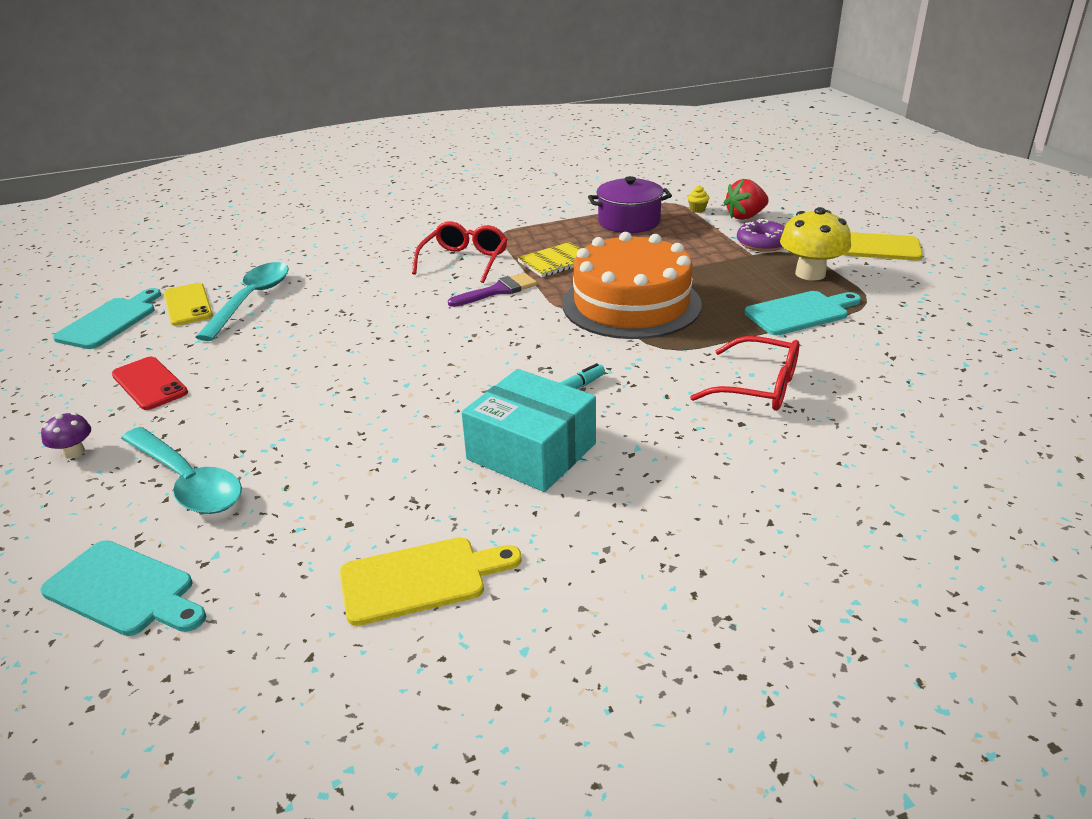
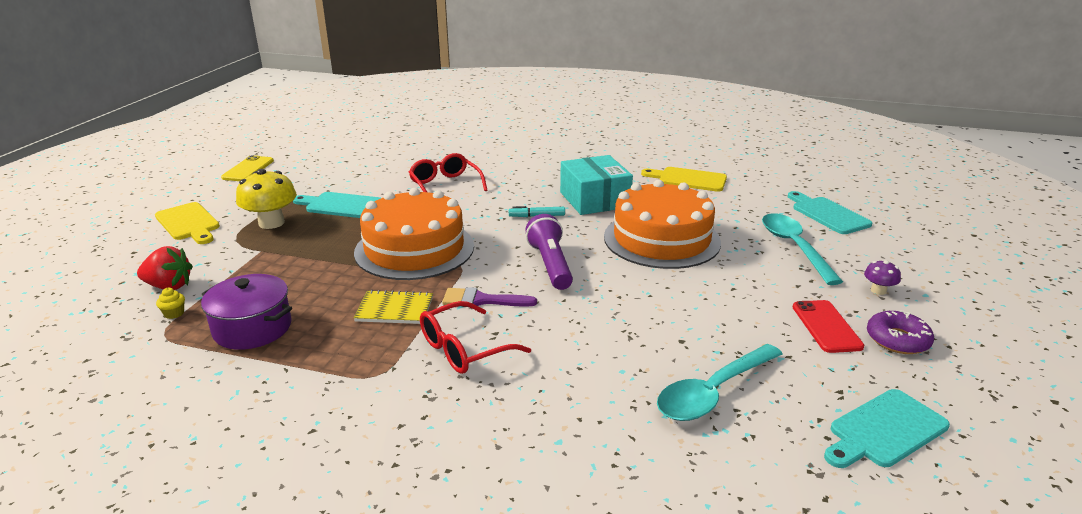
camera: 145 degrees left, 5 degrees down
(188, 305) = (788, 417): yellow phone -> yellow phone (248, 169)
(380, 421) = (661, 239): none -> orange cake
(477, 340) = (550, 265): none -> purple flashlight
(762, 243) = (231, 256): purple donut -> purple donut (897, 340)

